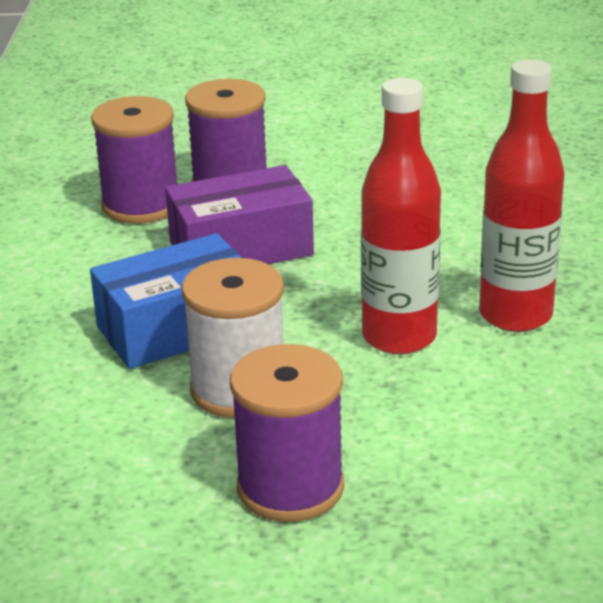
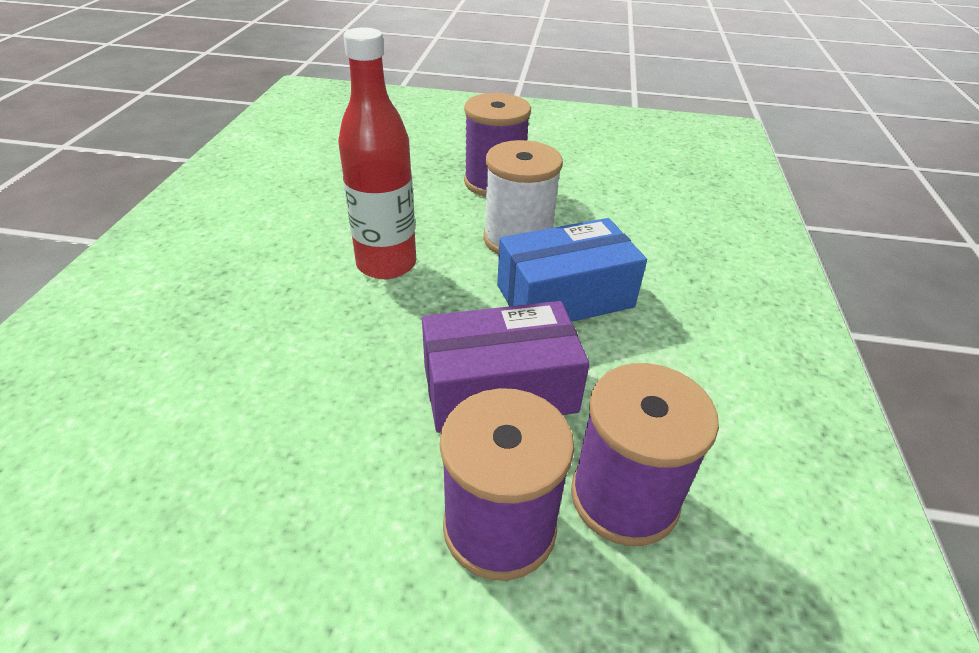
camera: 175 degrees left, 10 degrees up
(515, 315) = (283, 271): red bottle -> none

